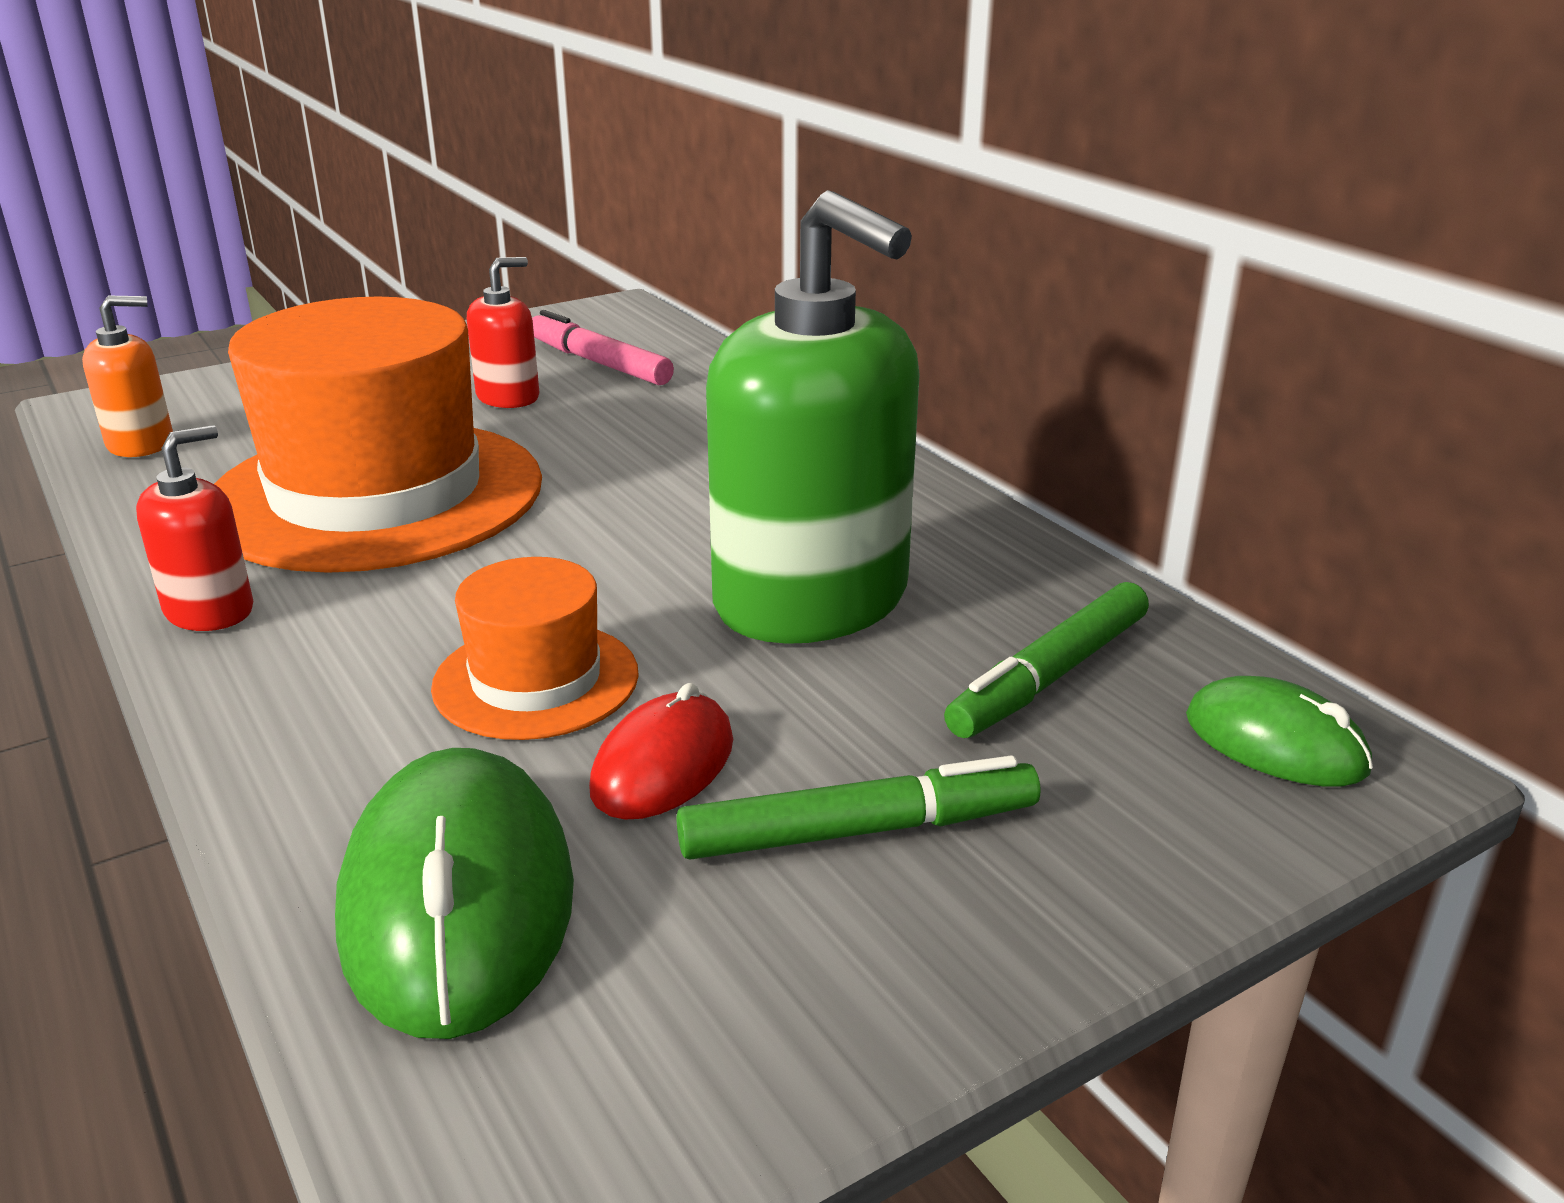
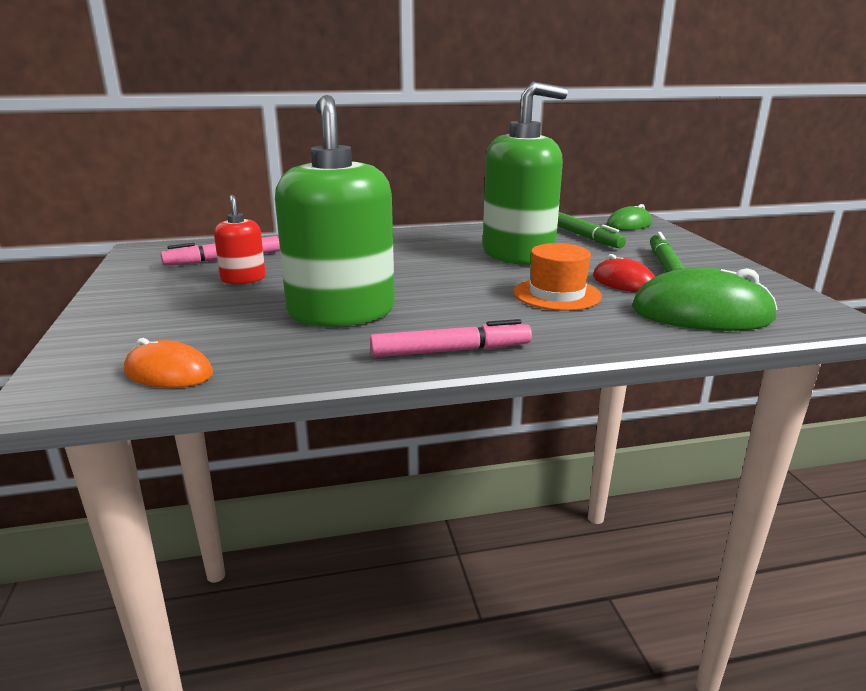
camera: 70 degrees left, 5 degrees down
(141, 444) = (168, 373): orange soap dispenser -> orange mouse
(210, 610) = (451, 351): red soap dispenser -> pink marker
(376, 494) = (341, 312): orange hat -> green soap dispenser

